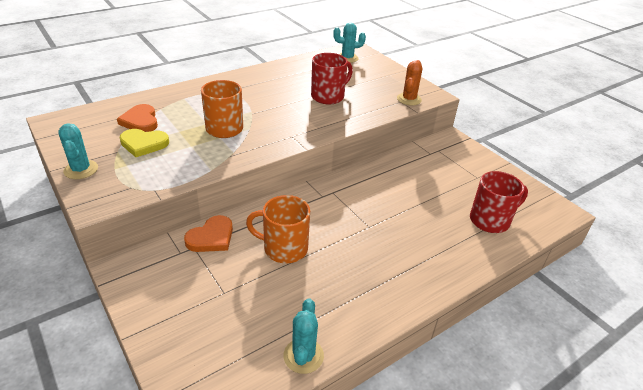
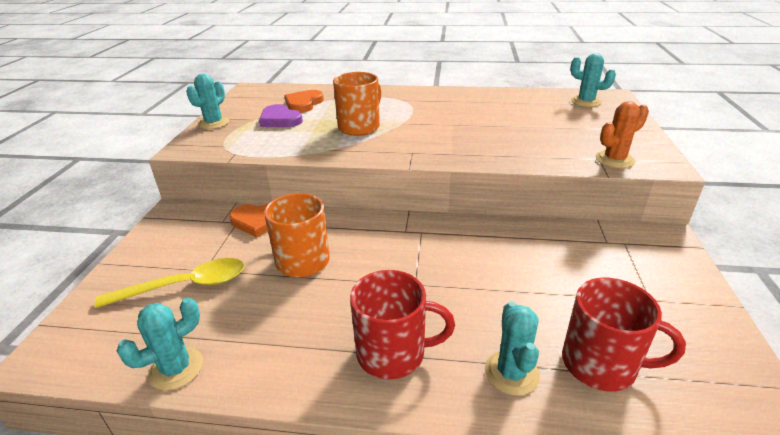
camera: 45 degrees right, 5 degrees down
(144, 144) = (280, 120): yellow heart -> purple heart
(228, 309) = (186, 286): none -> yellow spoon
(328, 96) = (507, 130): red mug -> red mug (393, 353)
(464, 246) = (511, 373): none -> turquoise cactus

